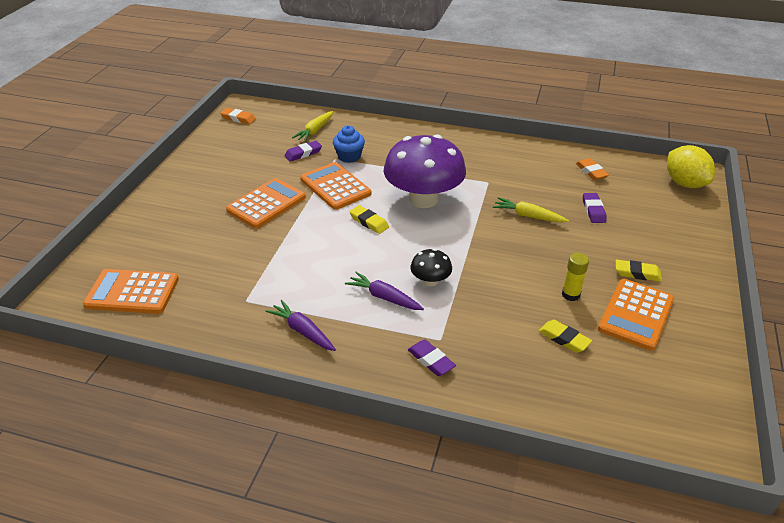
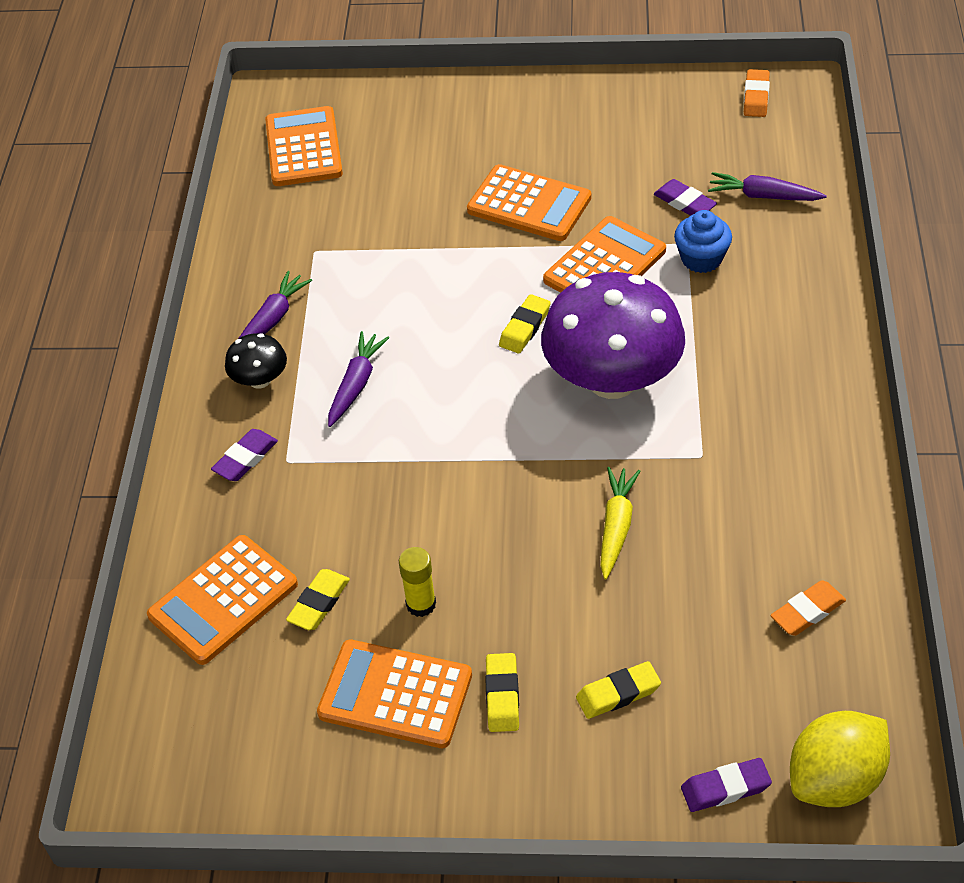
camera: 80 degrees right, 10 degrees up
(315, 131) = (763, 196): yellow carrot -> purple carrot
(430, 281) = (406, 428): black mushroom -> black mushroom (260, 380)
(555, 386) = (223, 600): none -> orange calculator
(593, 210) = (671, 622): purple eraser -> purple eraser (725, 788)
(636, 234) = (618, 693): none -> yellow eraser

